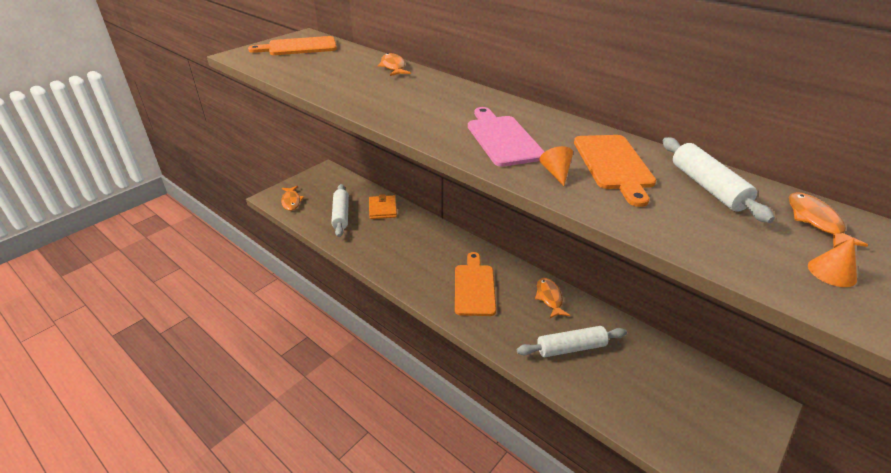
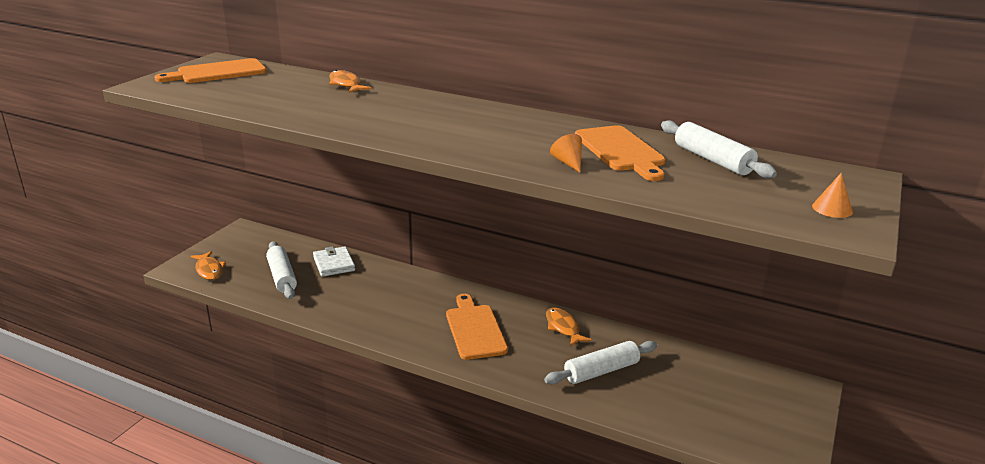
camera: 15 degrees left, 10 degrees down
(383, 209) = (334, 264): orange wallet -> white wallet
(502, 138) = (501, 139): pink cutting board -> none
(815, 221) = (811, 175): orange fish -> none

